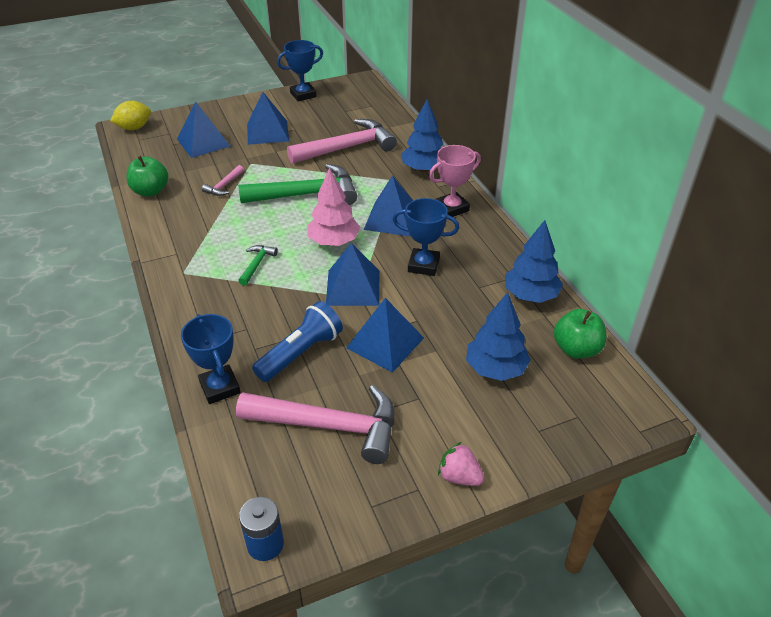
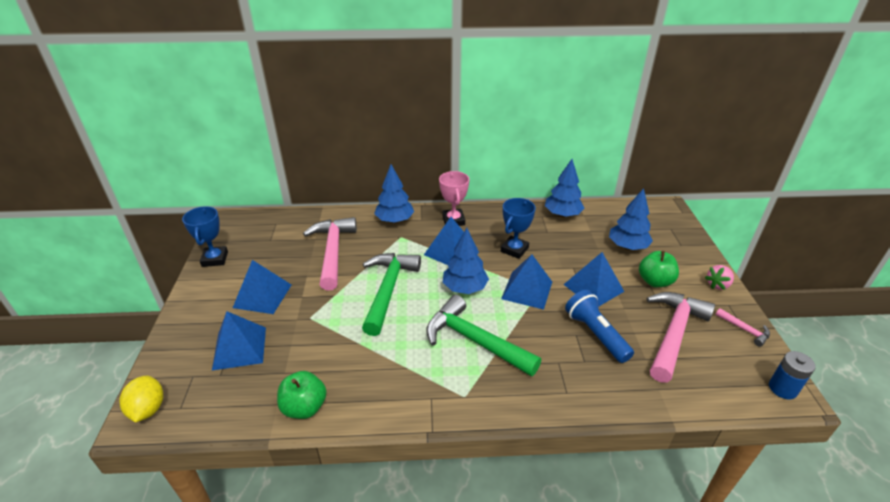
camera: 70 degrees left, 5 degrees down
(220, 387) = (627, 391): blue trophy -> none
(224, 186) = (336, 343): pink hammer -> pink hammer (744, 330)
(257, 264) = (475, 341): green hammer -> green hammer, size x2.26
(334, 241) = (464, 288): pink tree -> blue tree
(576, 349) = (616, 213): green apple -> green apple (655, 281)

